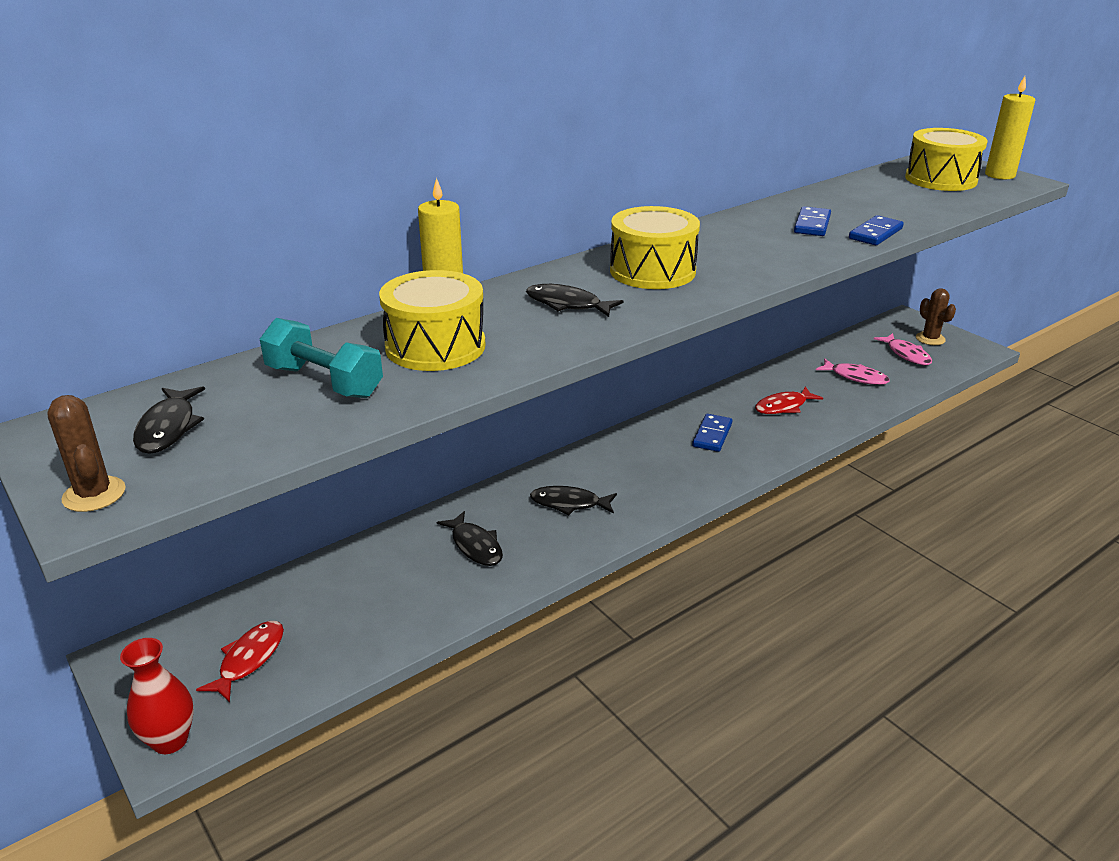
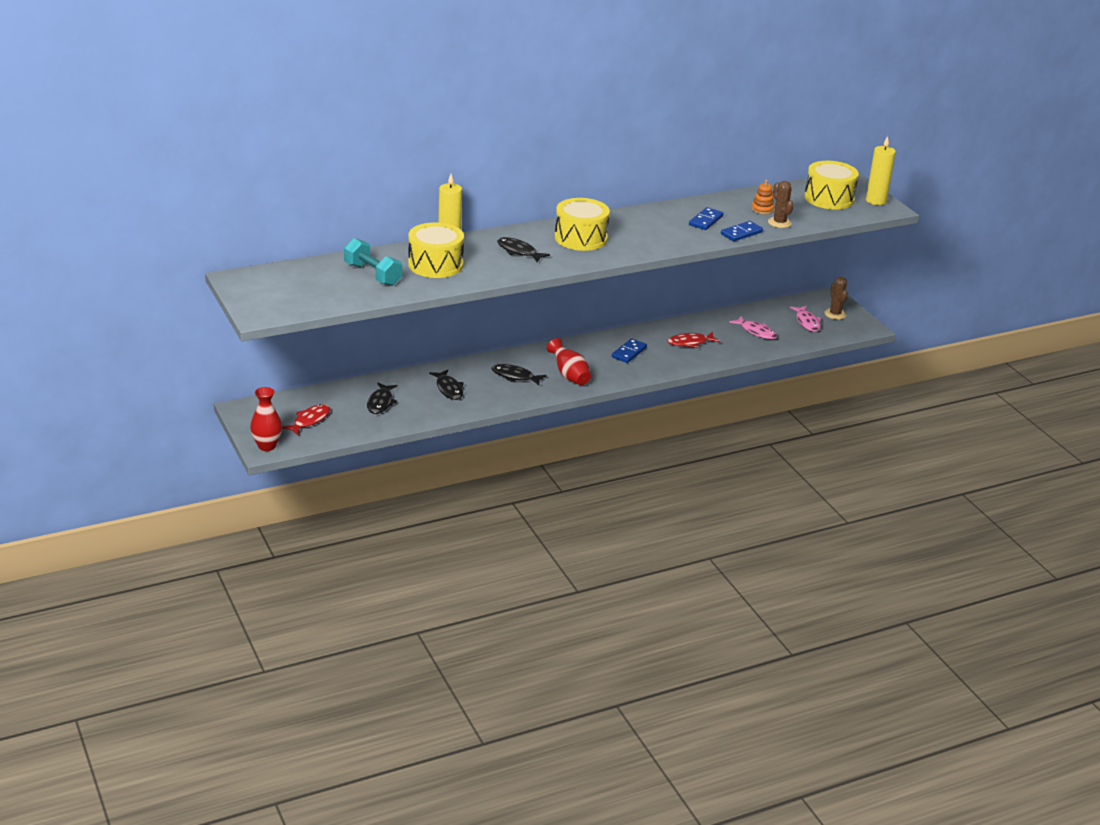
camera: 10 degrees right, 0 degrees up
(94, 494) = (261, 309): brown cactus -> brown cactus (779, 223)
(168, 428) = (294, 285): black fish -> black fish (380, 403)
(648, 487) = (569, 376): none -> red vase
(872, 202) = (762, 209): none -> orange stacking toy

